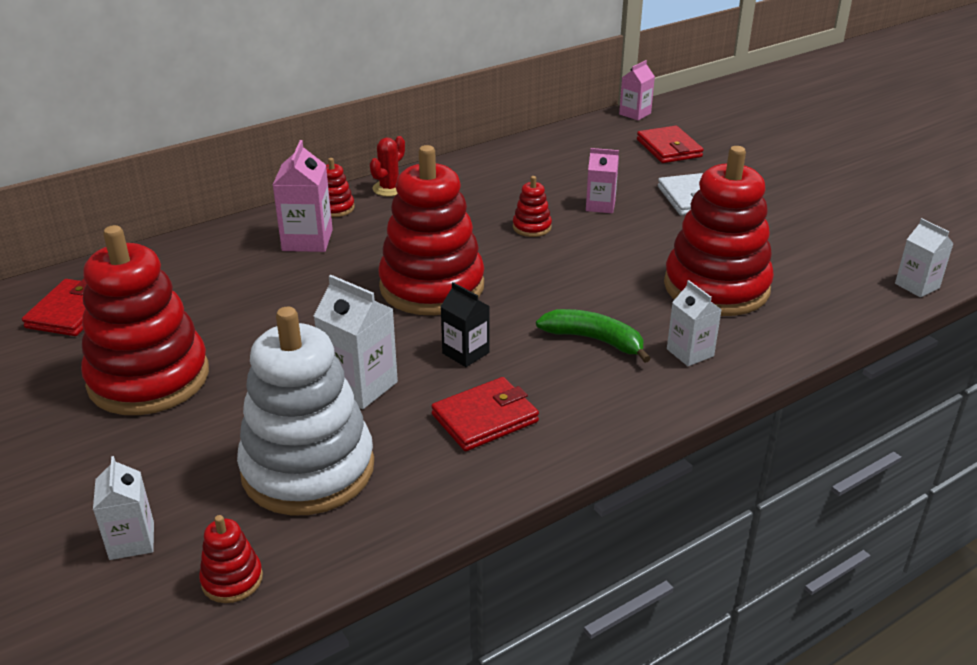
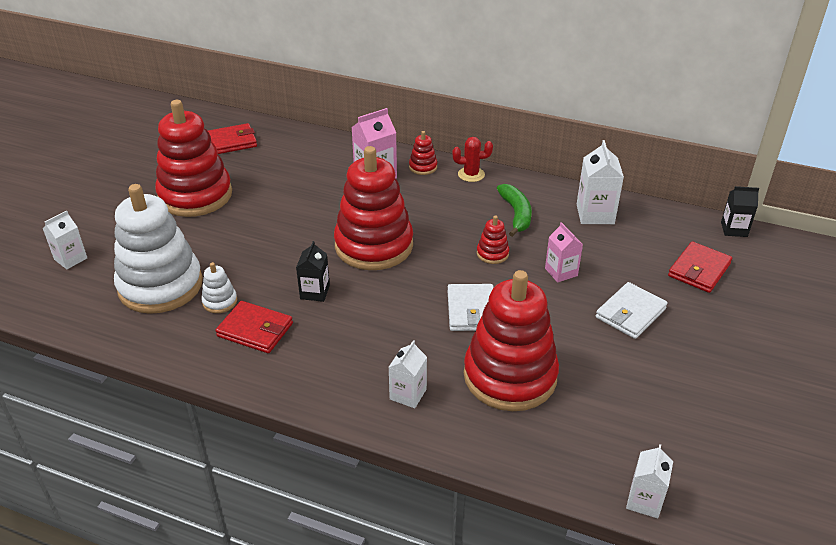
camera: 55 degrees right, 5 degrees up
(232, 579) = (62, 304): red stacking toy -> none
(360, 386) = (247, 268): white carton -> white carton (595, 214)
(400, 428) = (220, 301): none -> white stacking toy
(594, 340) = (380, 341): green banana -> green banana (516, 214)
(603, 271) = (471, 310): none -> white wallet
(635, 114) = (734, 229): pink carton -> black carton

